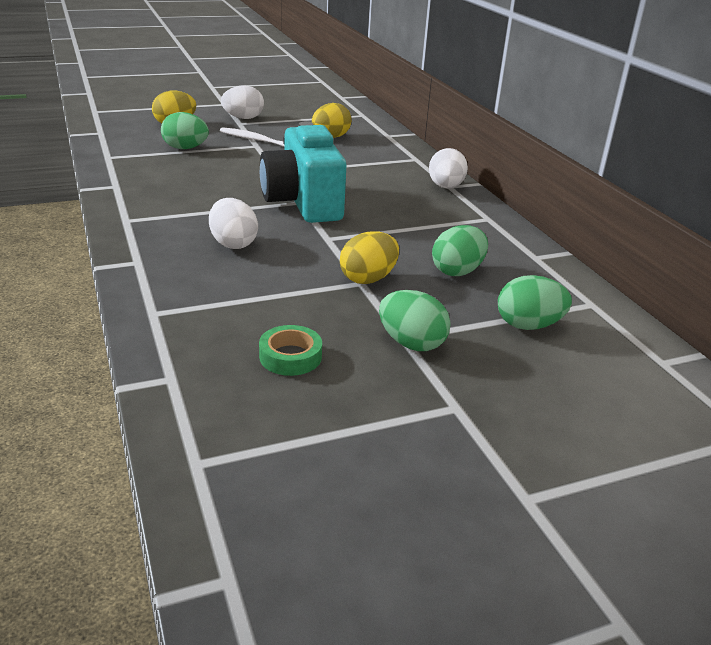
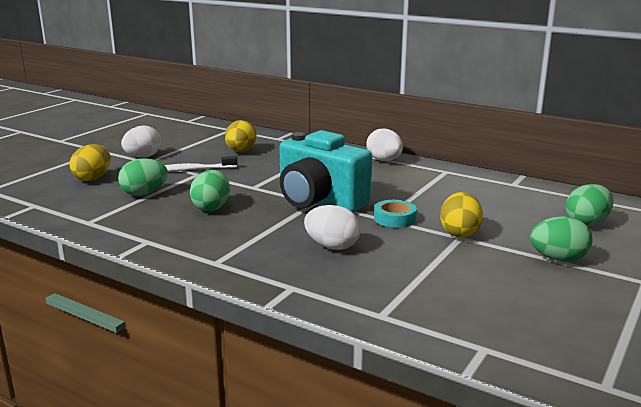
camera: 35 degrees left, 10 degrees down
(290, 356) = (518, 298): green tape -> none
(337, 242) = (394, 218): none -> turquoise tape
(457, 271) = (495, 208): green egg -> green egg (211, 207)

